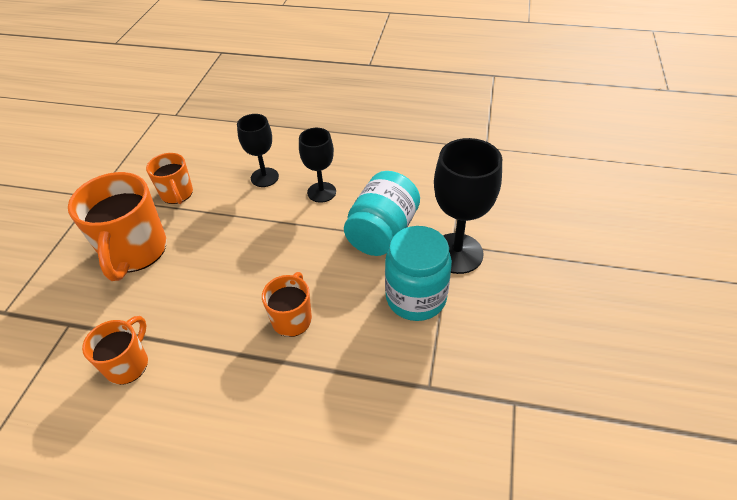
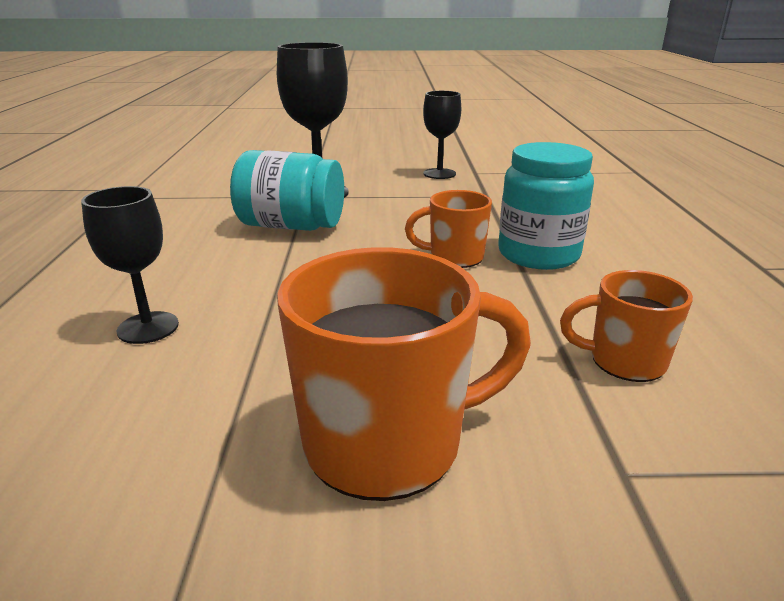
camera: 105 degrees left, 20 degrees down
(177, 194) = (181, 436): orange mug -> none
(321, 192) = (204, 271): black goblet -> black goblet (439, 174)
(416, 298) = (388, 205): turquoise jar -> turquoise jar (538, 254)

